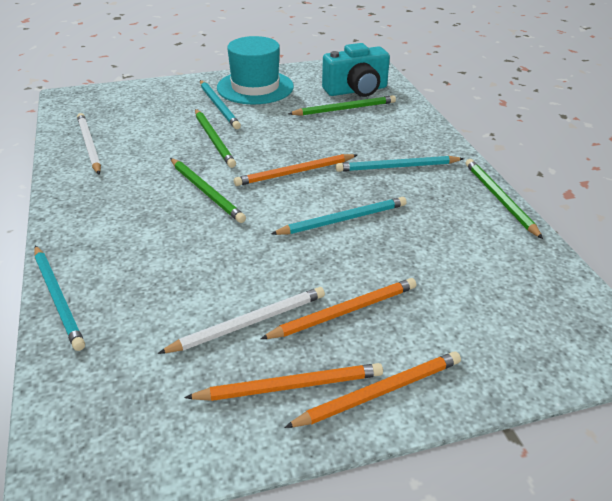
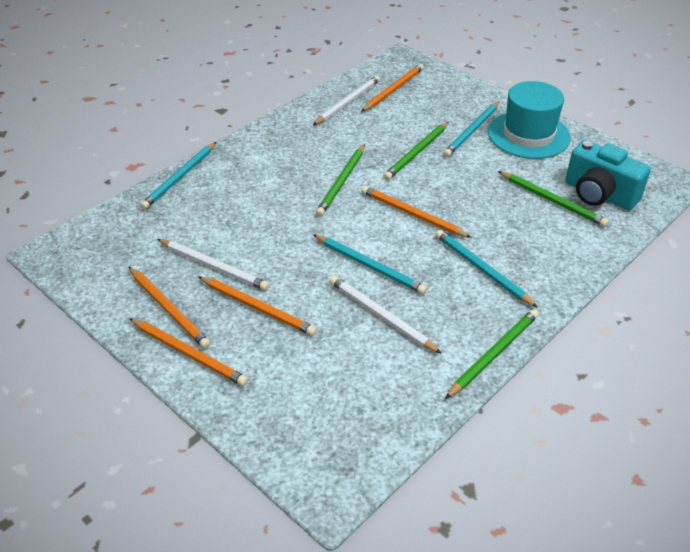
camera: 60 degrees right, 5 degrees up
(107, 117) = (393, 90): none -> orange pencil
(415, 237) = (381, 316): none -> white pencil

